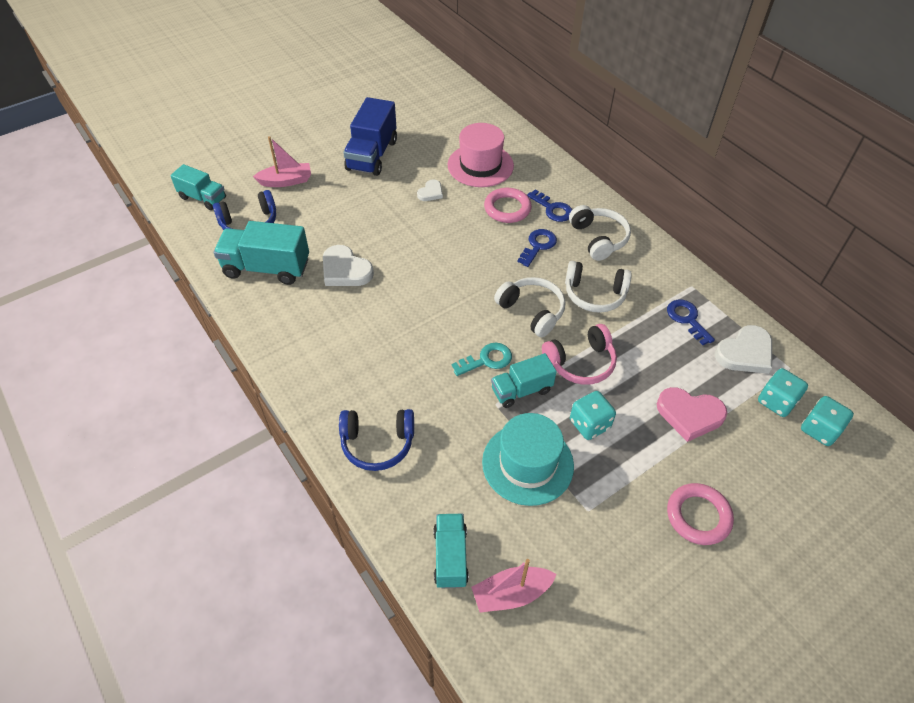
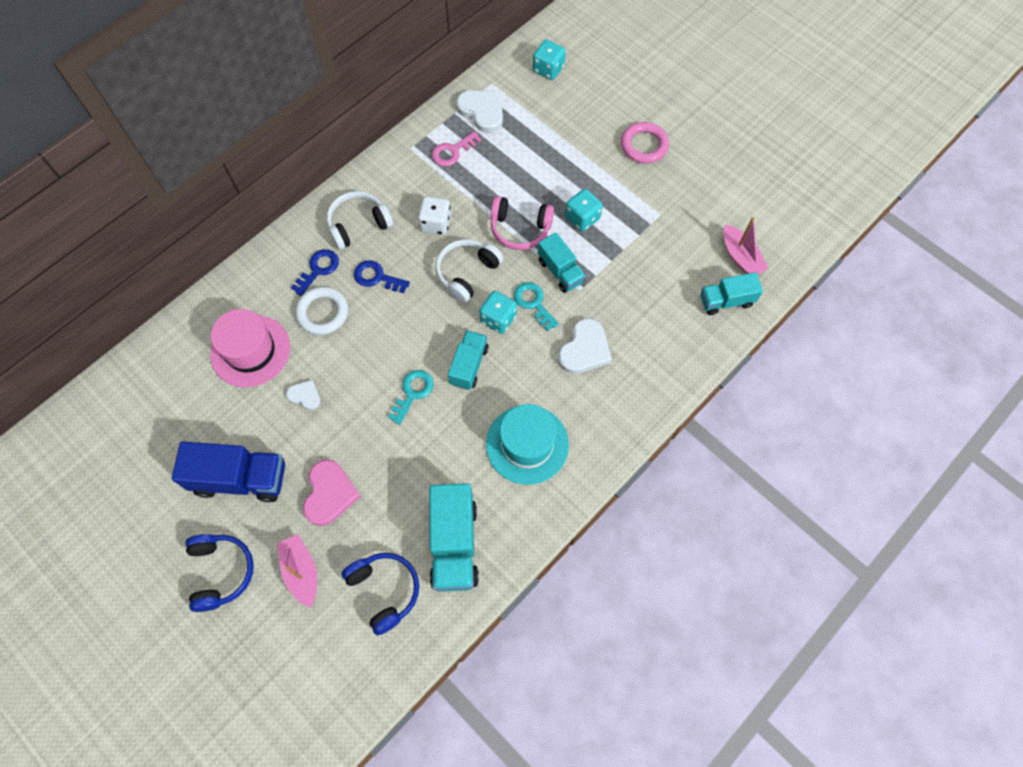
camera: 100 degrees left, 15 degrees up
(203, 198) = (346, 670): turquoise truck -> turquoise truck (469, 365)
(345, 270) = (443, 458): white heart -> white heart (584, 349)
(377, 443) = (644, 375): blue headphones -> blue headphones (221, 572)
(413, 257) = (413, 392): none -> turquoise key
(507, 208) = (323, 313): pink ring -> white ring
(527, 463) = (631, 258): turquoise hat -> turquoise hat (527, 444)
(580, 363) = (520, 229): pink headphones -> pink headphones turned 135 degrees clockwise
(594, 294) = (436, 223): white headphones -> white dice
(687, 319) = (452, 152): blue key -> pink key
(689, 414) = (555, 150): pink heart -> pink heart (329, 494)
(776, 401) = (528, 94): turquoise dice -> turquoise dice (498, 319)

